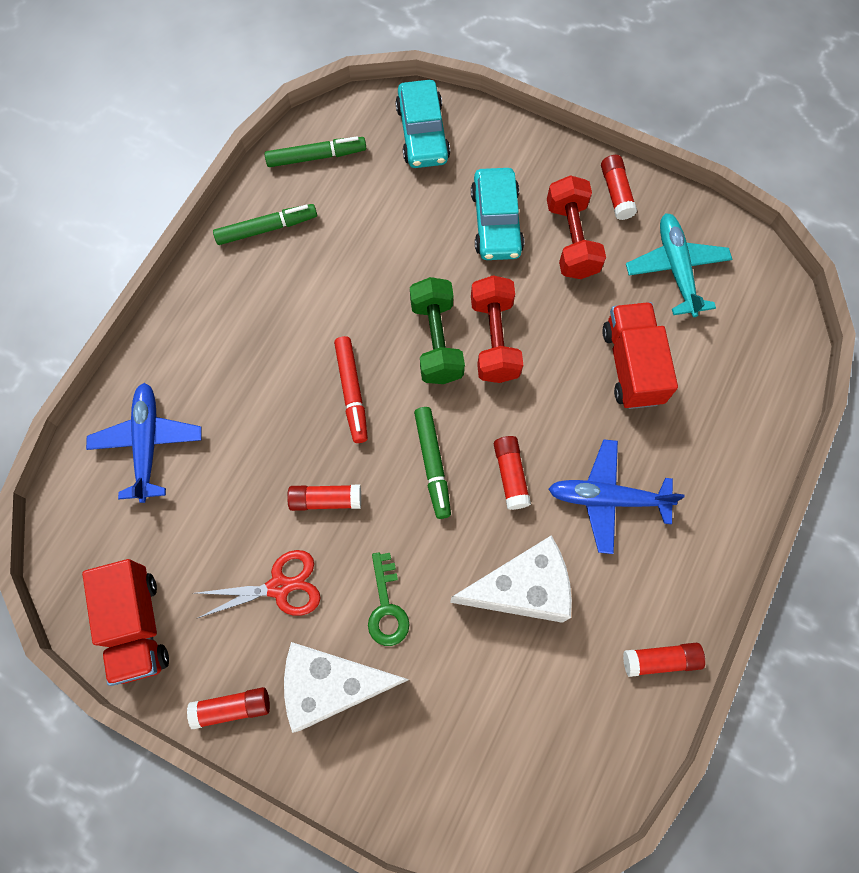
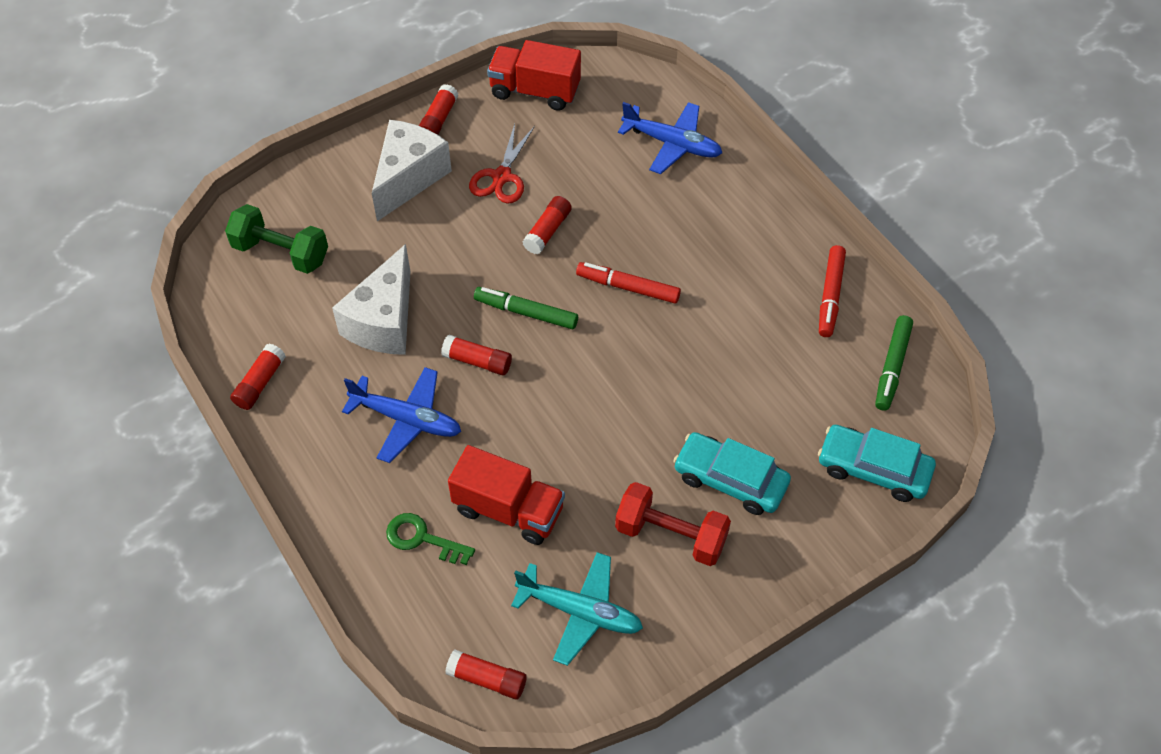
camera: 120 degrees right, 15 degrees down
(266, 228) = (830, 295): green marker -> red marker
(386, 607) = (437, 232): green key -> green key (422, 539)
(436, 341) = (635, 369): green dumbbell -> green dumbbell (281, 252)
(494, 339) = (608, 413): red dumbbell -> none
(607, 498) = (407, 419): blue plane -> blue plane turned 75 degrees clockwise
(616, 193) = (700, 609): red glue stick -> red glue stick (487, 679)

